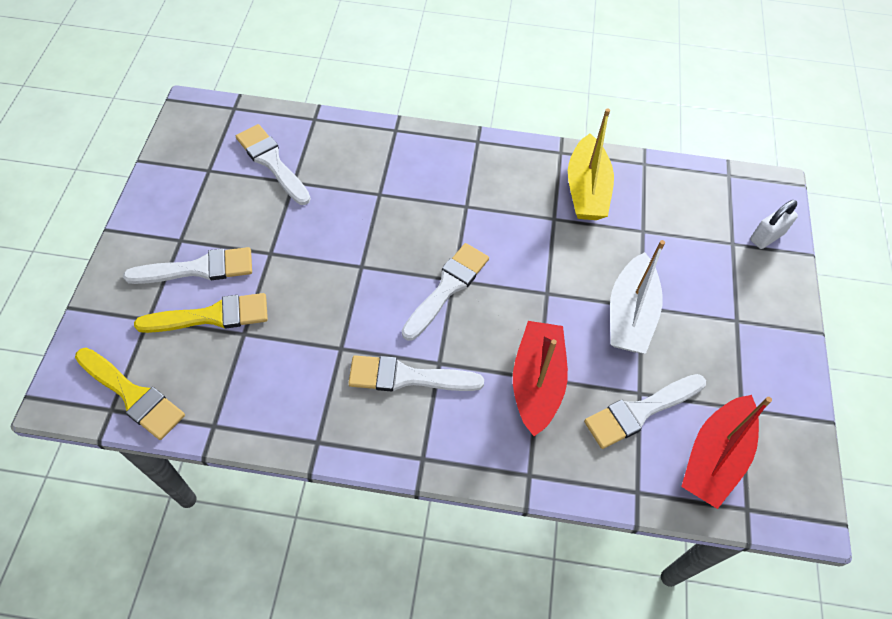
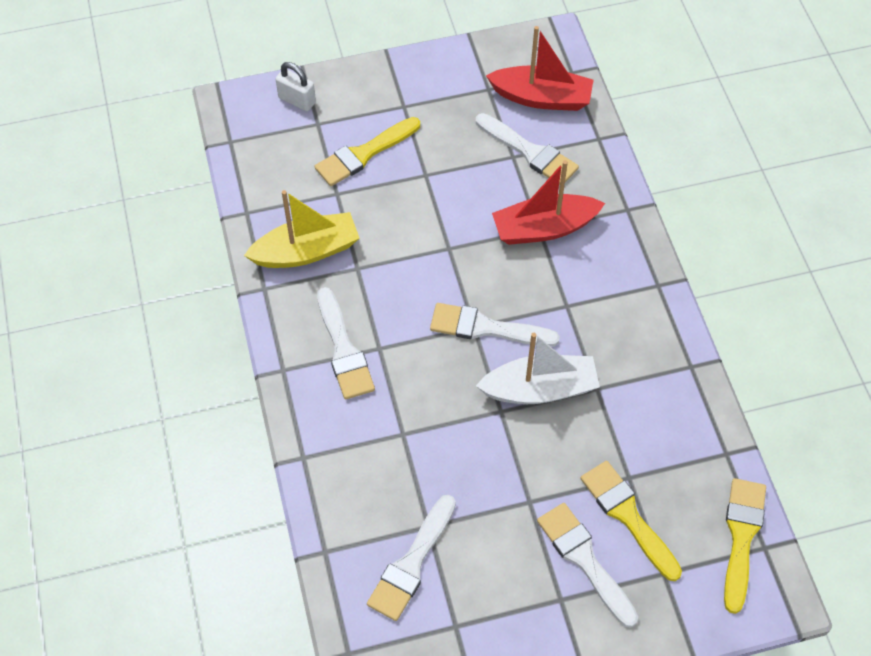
camera: 110 degrees left, 0 degrees up
(407, 377) = (594, 324): white brush -> white brush (344, 350)
(630, 315) = (439, 180): white boat -> white boat (540, 389)
(683, 266) = (364, 154): none -> yellow brush

